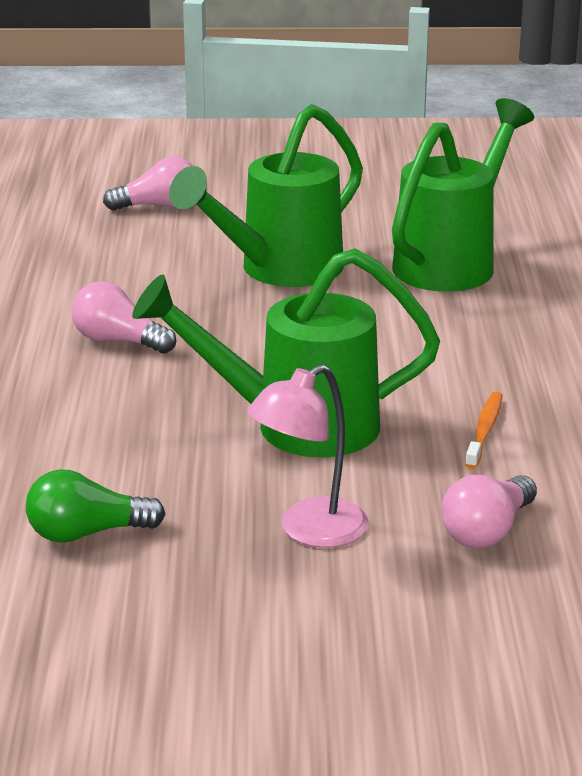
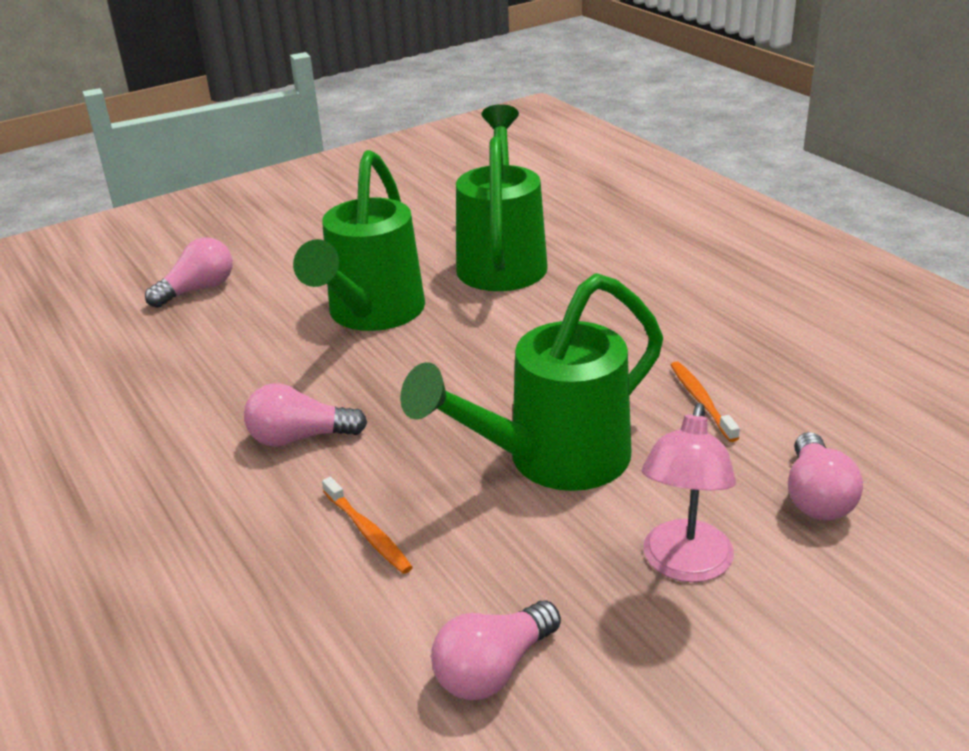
camera: 30 degrees left, 5 degrees up
(87, 533) = (494, 669): green light bulb -> pink light bulb
(97, 420) = (368, 532): none -> orange toothbrush

